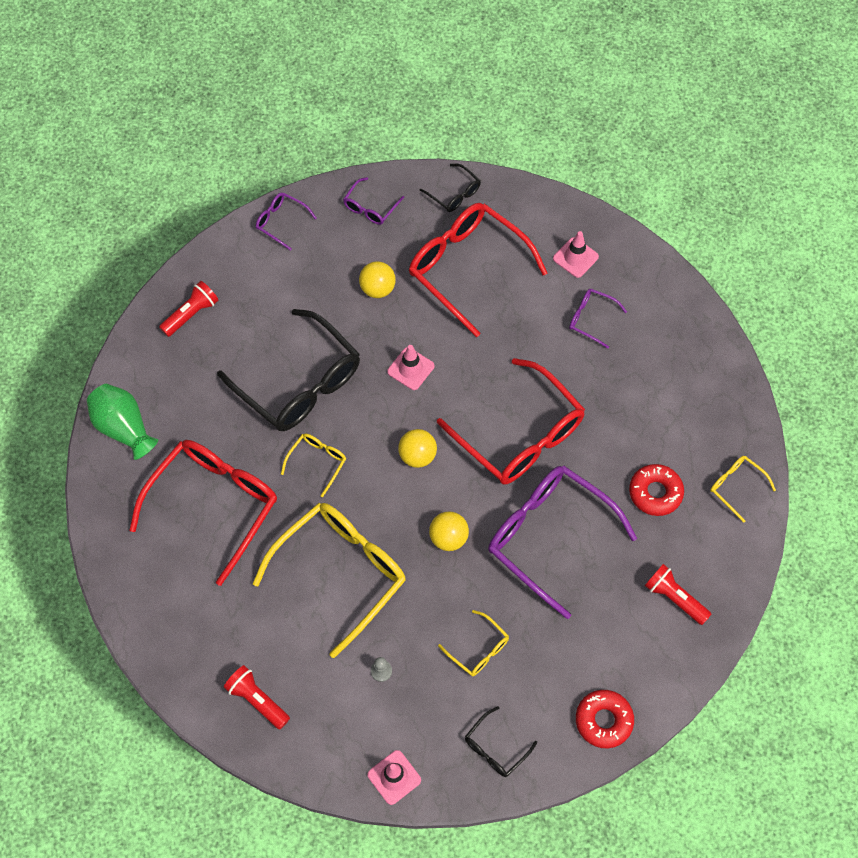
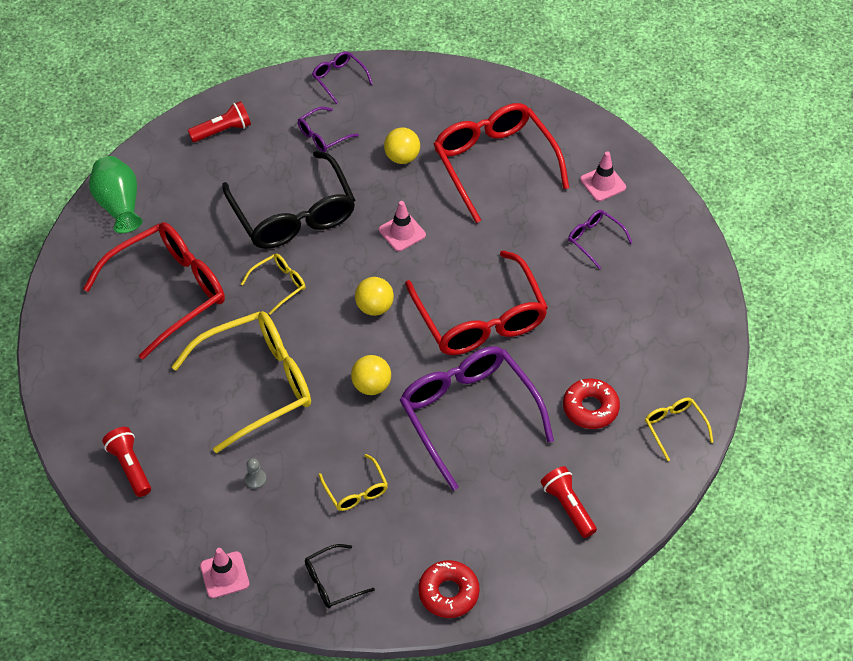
camera: 20 degrees right, 10 degrees down
(370, 207) = (426, 89): purple glasses -> purple glasses (323, 135)
(454, 194) = (510, 99): black glasses -> none

